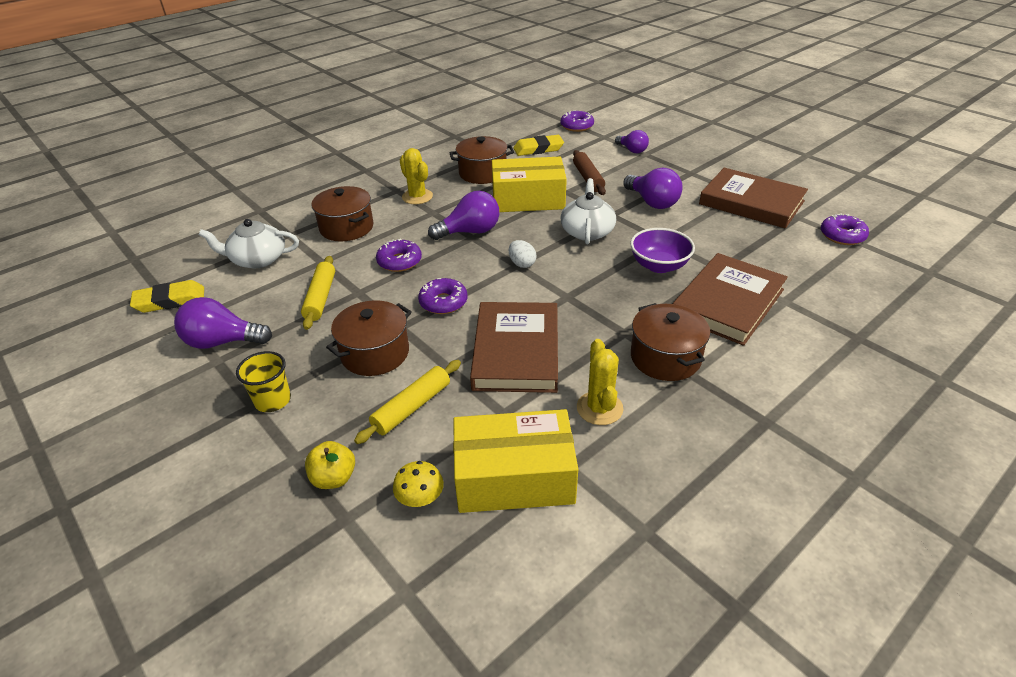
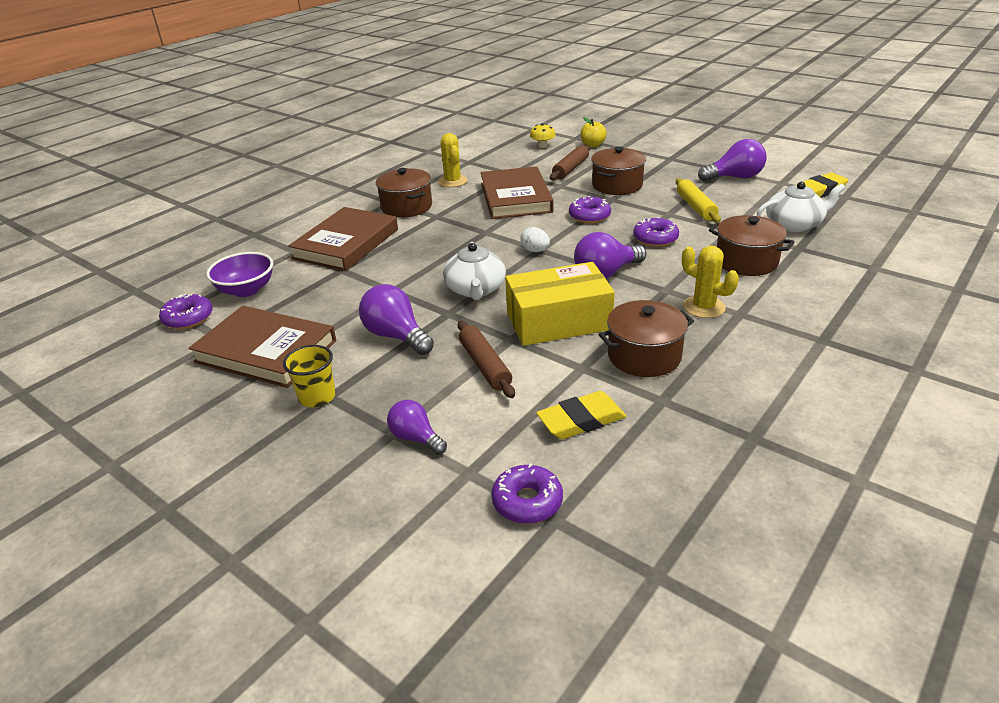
camera: 170 degrees right, 5 degrees down
(273, 400) = (660, 161): yellow cup -> yellow cup (317, 397)
(412, 407) = (570, 169): yellow rolling pin -> brown rolling pin
(514, 477) = (497, 156): yellow box -> none
(659, 265) = (400, 265): purple bowl -> purple bowl (246, 290)

